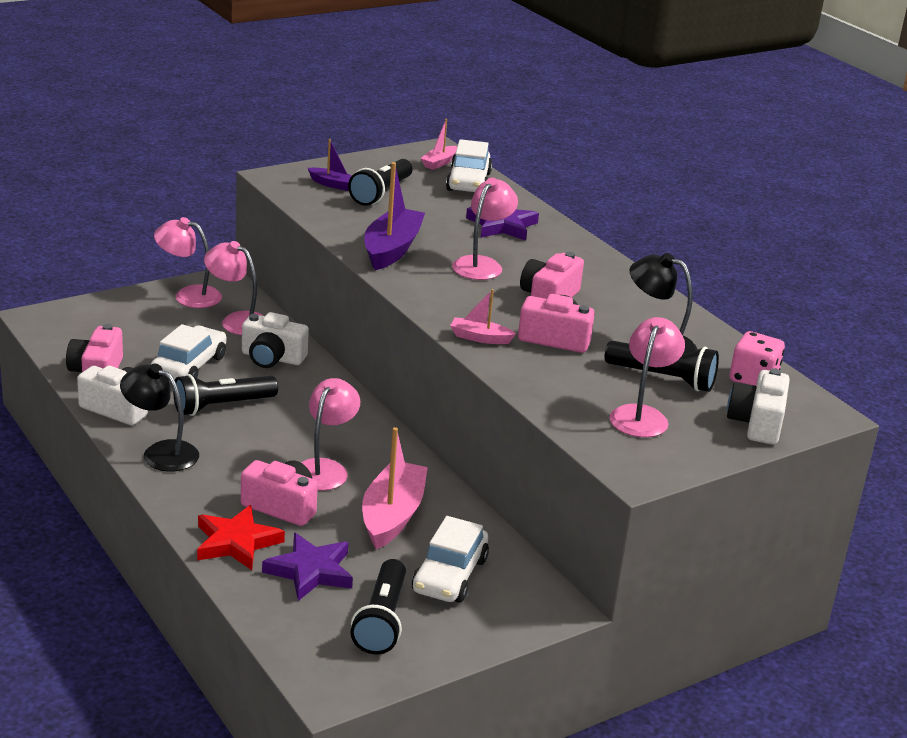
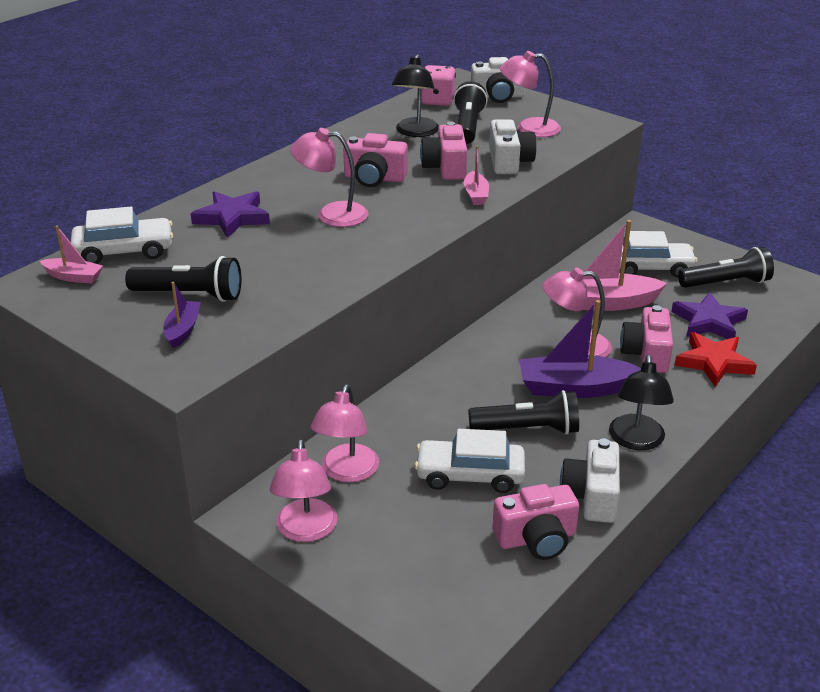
camera: 105 degrees left, 5 degrees up
(222, 406) = (527, 429): black flashlight -> black flashlight turned 45 degrees counterclockwise
(272, 358) = (411, 425): white camera -> white camera (509, 162)
(392, 249) = (335, 262): purple boat -> purple boat (574, 388)

